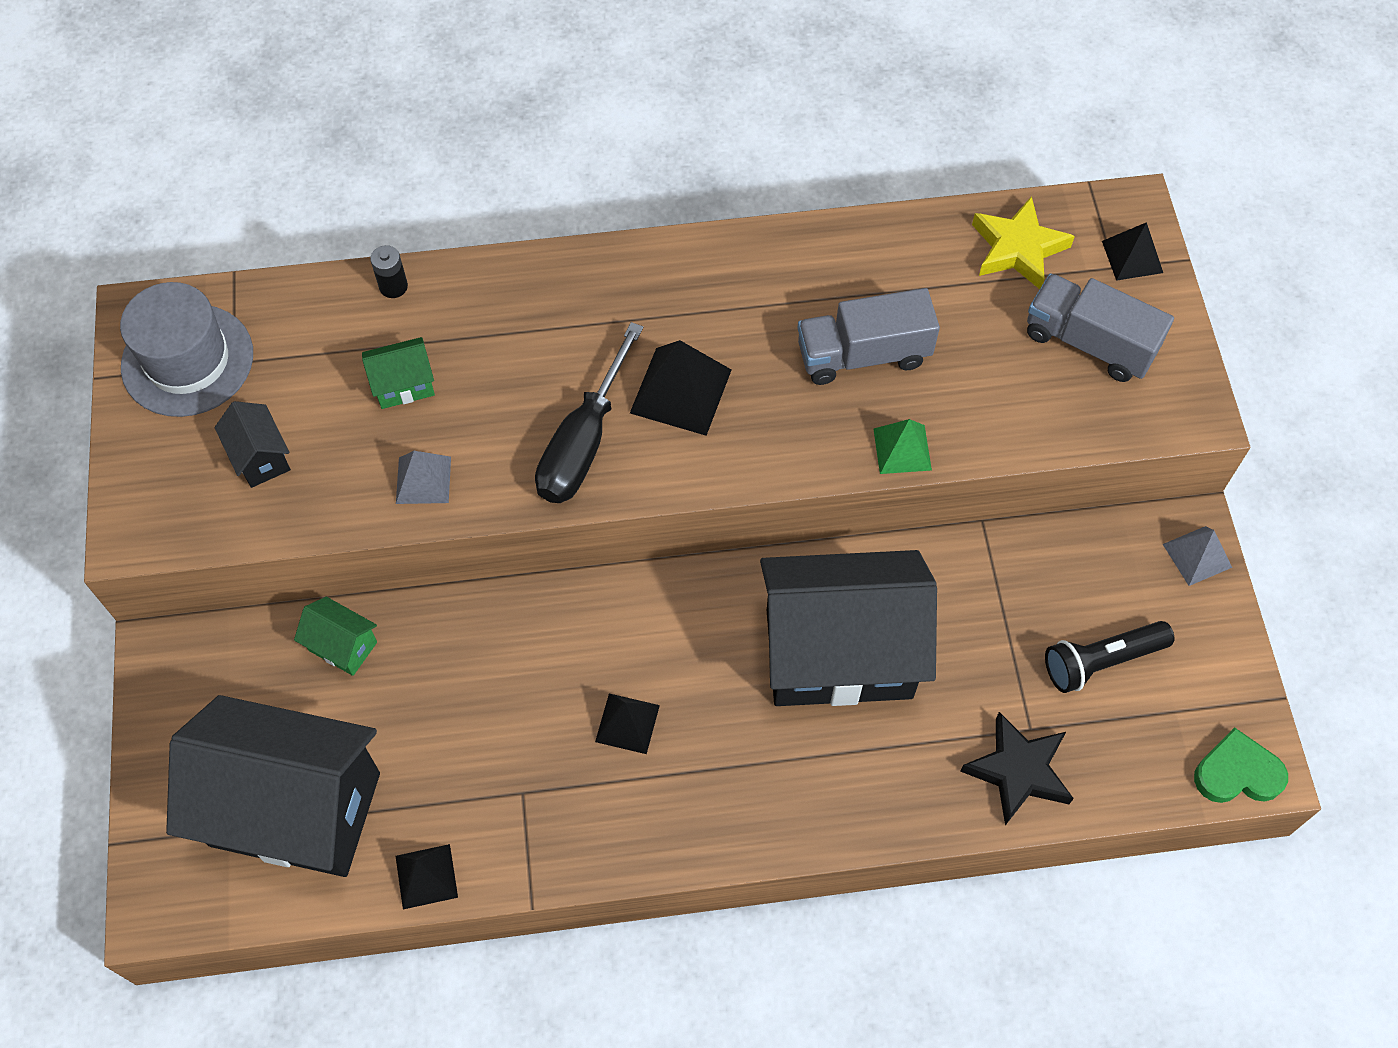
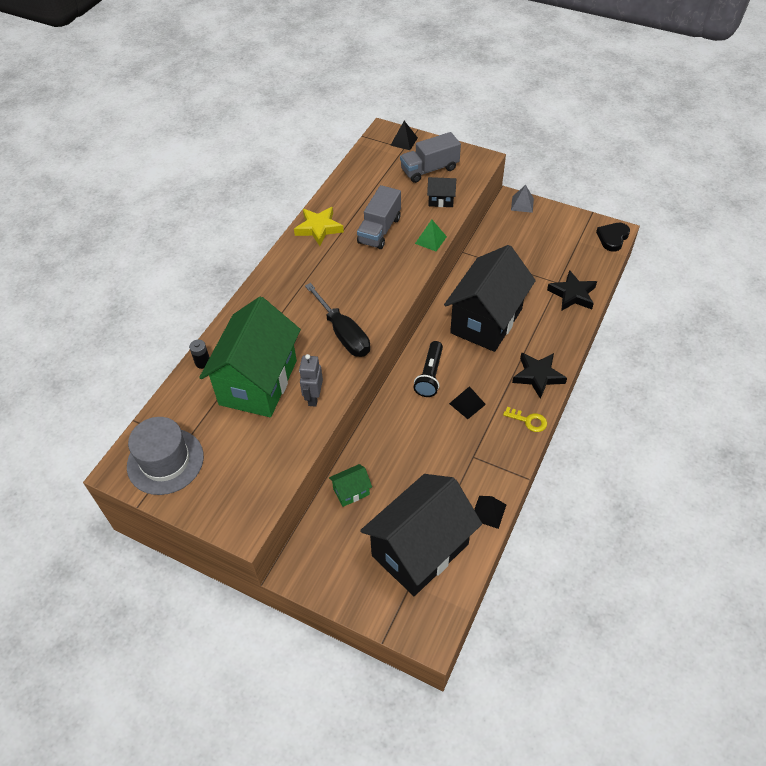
camera: 55 degrees left, 10 degrees down
(260, 457) = (247, 455): black house -> black house (441, 200)
(403, 385) = (258, 382): green house -> green house, size x2.50
(423, 480) = (313, 397): grey pyramid -> grey robot
(656, 845) = (528, 421): none -> yellow key
(681, 391) = (347, 291): black pyramid -> none
(768, 809) = (538, 376): none -> black star
(1017, 249) = (372, 167): yellow star -> yellow star (319, 228)
(1101, 661) = (544, 250): black flashlight -> black flashlight (429, 375)
(1237, 772) = (612, 238): green heart -> black heart

